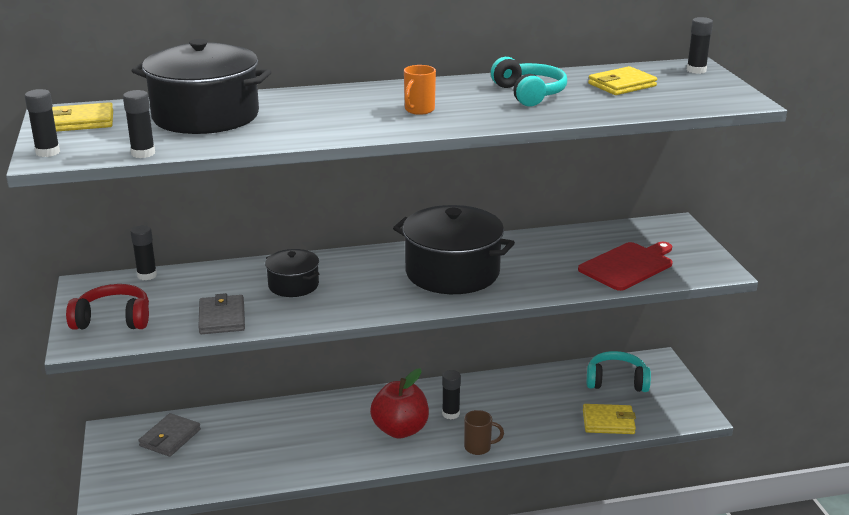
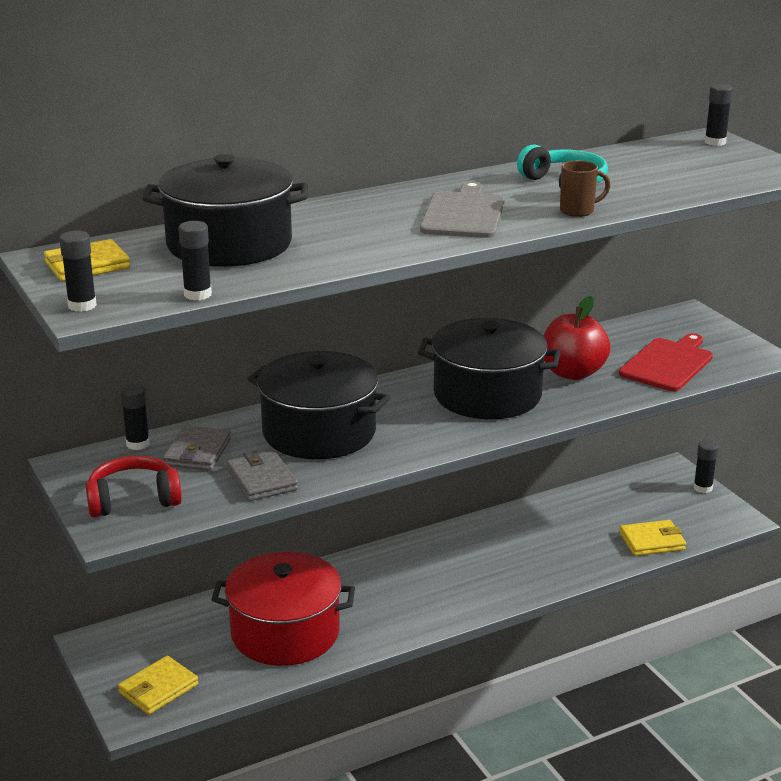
camera: 15 degrees left, 0 degrees up
(170, 438) = (169, 638): grey wallet -> grey wallet (197, 452)
(261, 449) = (285, 632): none -> red pot
(293, 285) = (319, 432): black pot -> black pot, size x1.91
(400, 430) = (433, 585): red apple -> red apple (572, 373)
(419, 110) = (463, 214): orange mug -> grey cutting board
(450, 414) = (479, 559): black glue stick -> black glue stick (702, 488)
(479, 447) = (529, 590): brown mug -> brown mug (578, 211)
(616, 381) = (639, 497): turquoise headphones -> none
(622, 85) = (653, 165): yellow wallet -> yellow wallet (158, 688)

